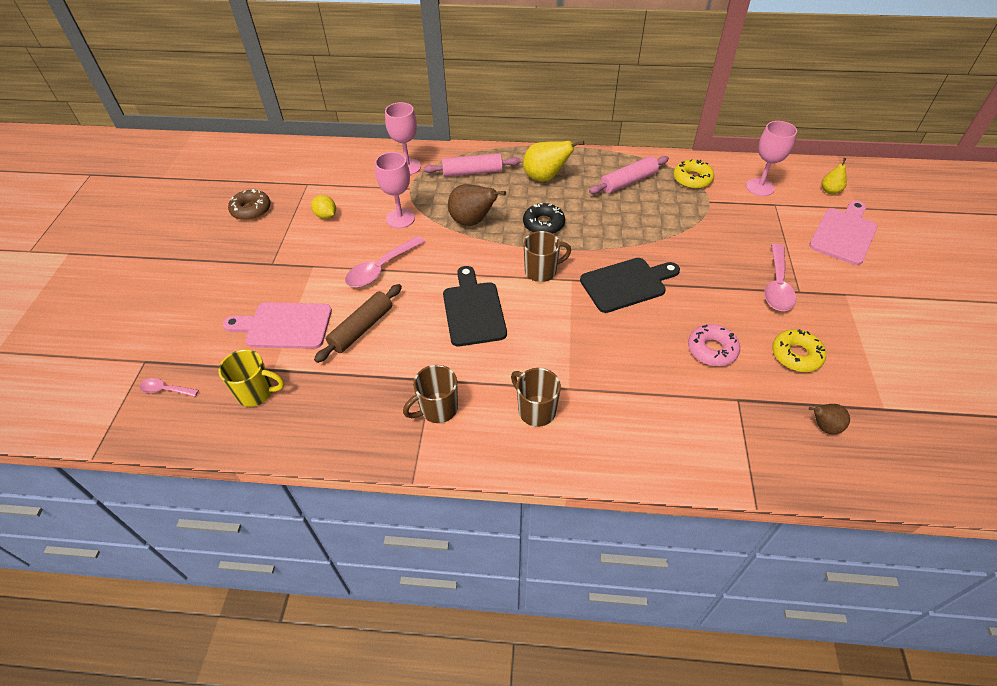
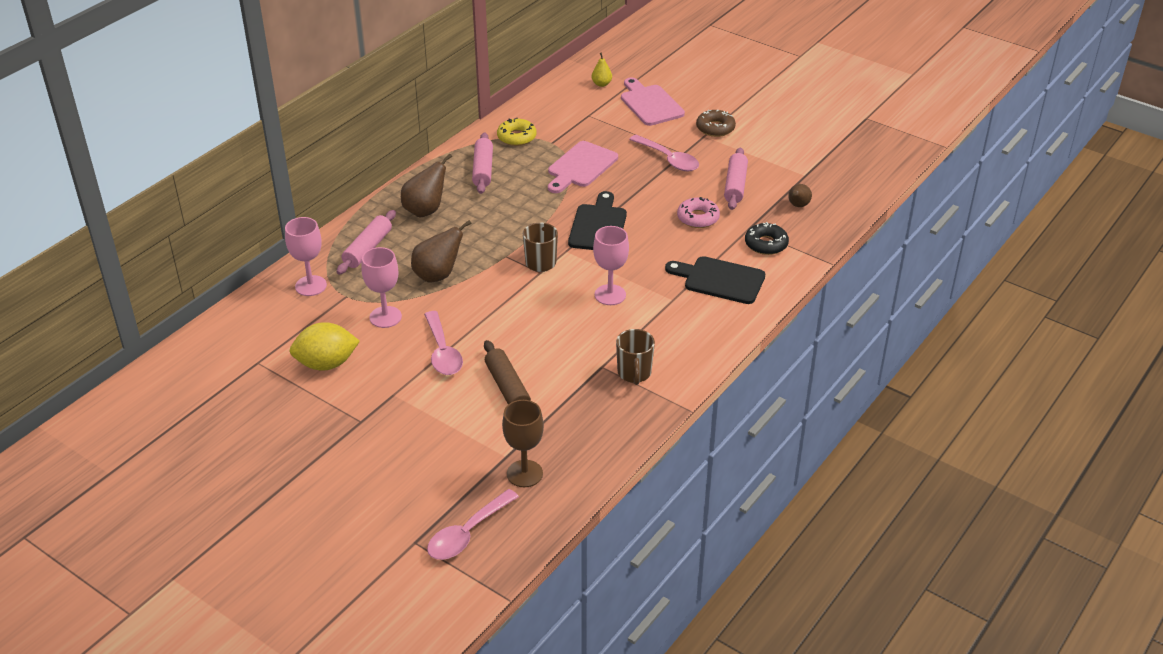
camera: 60 degrees left, 10 degrees down
(165, 390) = (467, 534): pink spoon -> pink spoon, size x1.87
(251, 209) = (256, 414): brown donut -> brown donut (715, 128)
(256, 393) = (524, 473): yellow mug -> brown goblet
(284, 326) = (458, 435): pink cutting board -> pink cutting board (581, 167)
(326, 215) = (326, 364): yellow lemon -> yellow lemon, size x1.80
(473, 310) = (548, 316): black cutting board -> black cutting board (720, 280)
(535, 410) = (678, 324): brown mug -> none
(543, 224) = (485, 237): black donut -> black donut (766, 244)
(545, 177) = (425, 210): yellow pear -> brown pear
(760, 187) = (562, 111): pink goblet -> pink goblet (610, 295)
(796, 355) = (735, 185): yellow donut -> pink rolling pin

